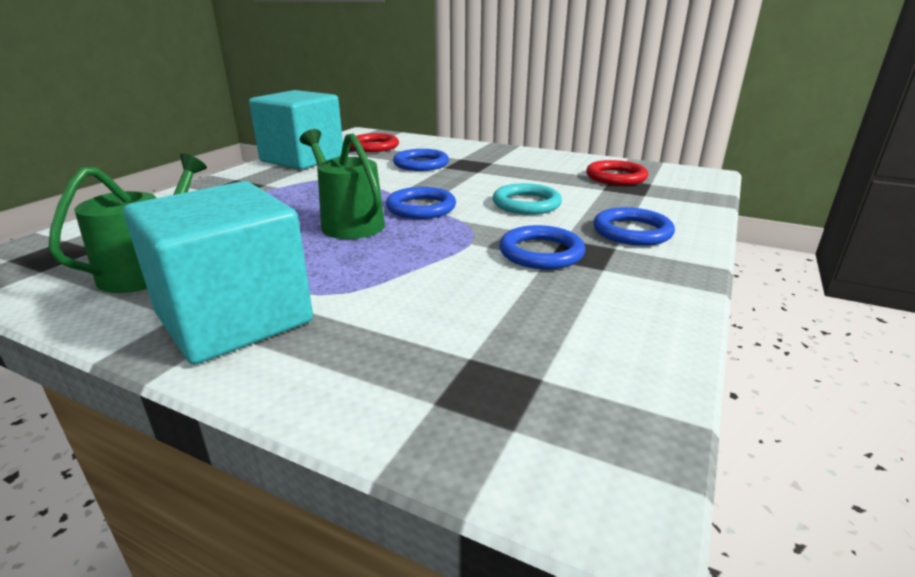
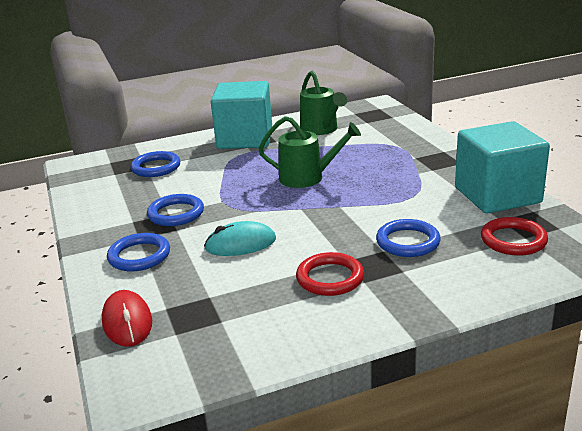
camera: 135 degrees right, 0 degrees up
(421, 208) = (297, 205): blue ring -> blue ring (156, 167)
(526, 204) = (240, 244): turquoise ring -> turquoise mouse
(616, 177) = (218, 325): red ring -> red ring (330, 278)
(684, 198) = (127, 322): none -> red mouse

